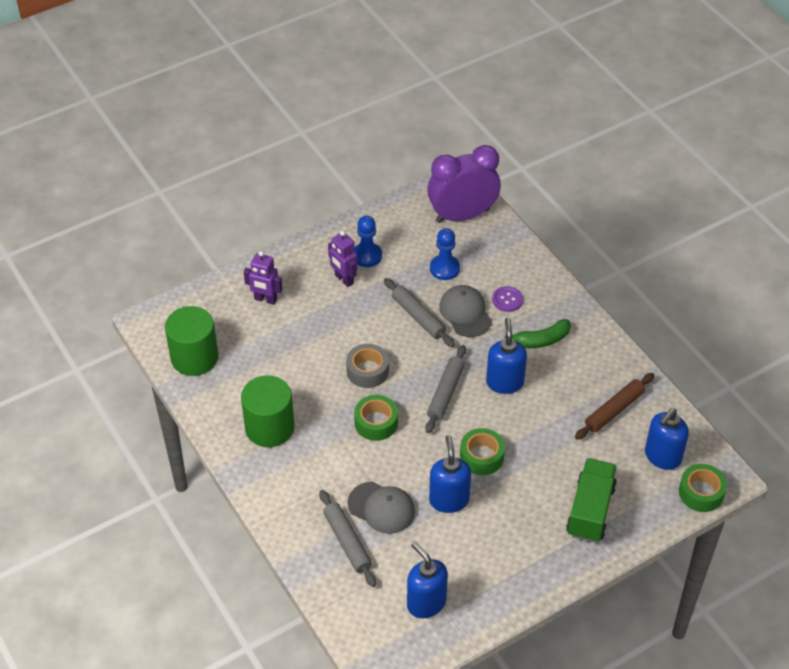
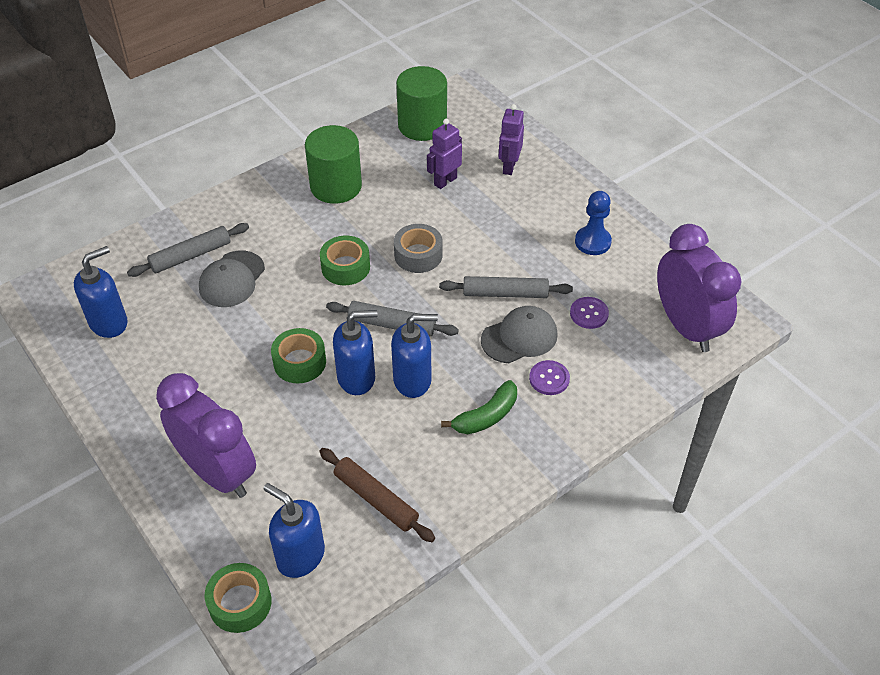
camera: 85 degrees right, 0 degrees up
(344, 279) = (551, 225): purple robot -> purple robot (445, 181)
(418, 317) = (505, 293): grey rolling pin -> grey rolling pin turned 45 degrees clockwise
(444, 268) = (589, 314): blue pawn -> purple button
(449, 500) = (240, 335): blue soap dispenser -> blue soap dispenser (357, 378)
(541, 340) = (486, 416): green banana -> green banana turned 105 degrees counterclockwise
(590, 510) = (218, 473): green truck -> purple clock

